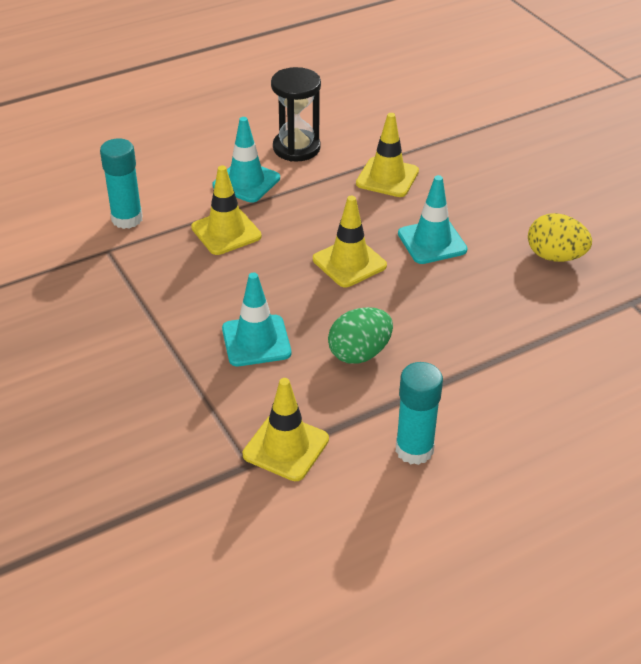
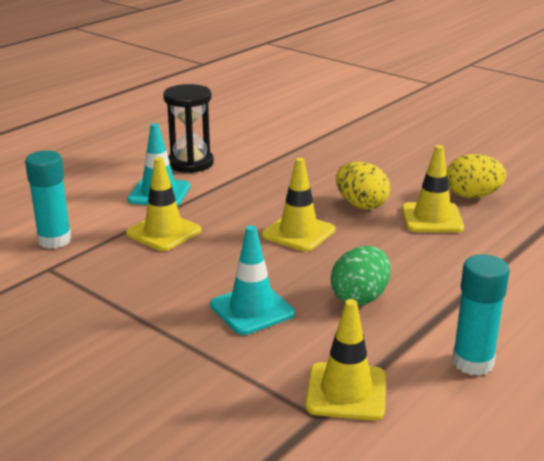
camera: 20 degrees left, 15 degrees down
(387, 177) = (287, 169): yellow traffic cone -> yellow traffic cone (432, 218)
(432, 242) = (361, 205): turquoise traffic cone -> yellow egg

